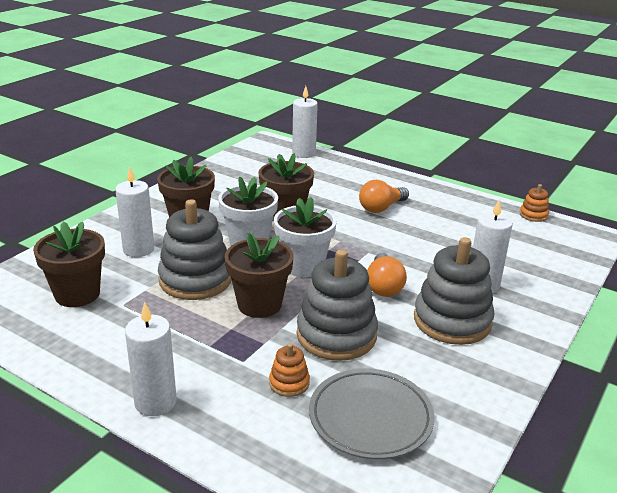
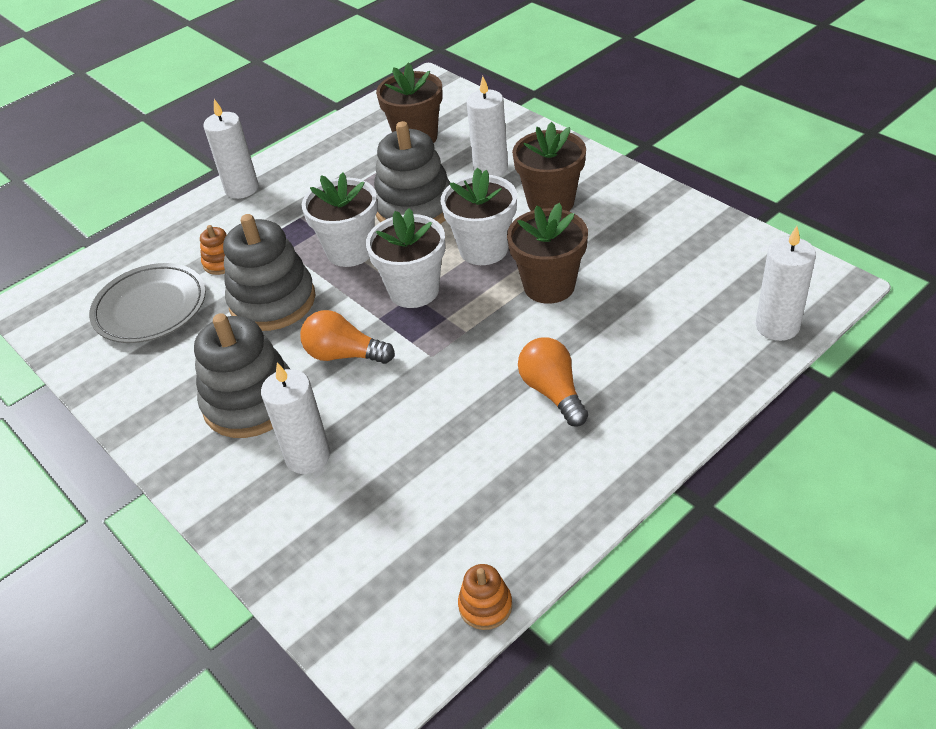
camera: 110 degrees right, 15 degrees up
(259, 304) = (350, 251): brown flower pot -> white flower pot

